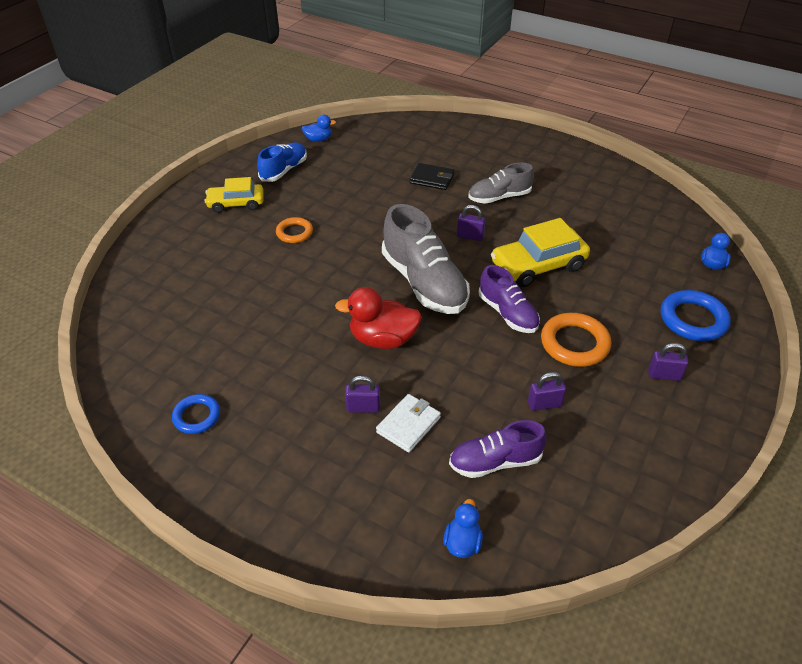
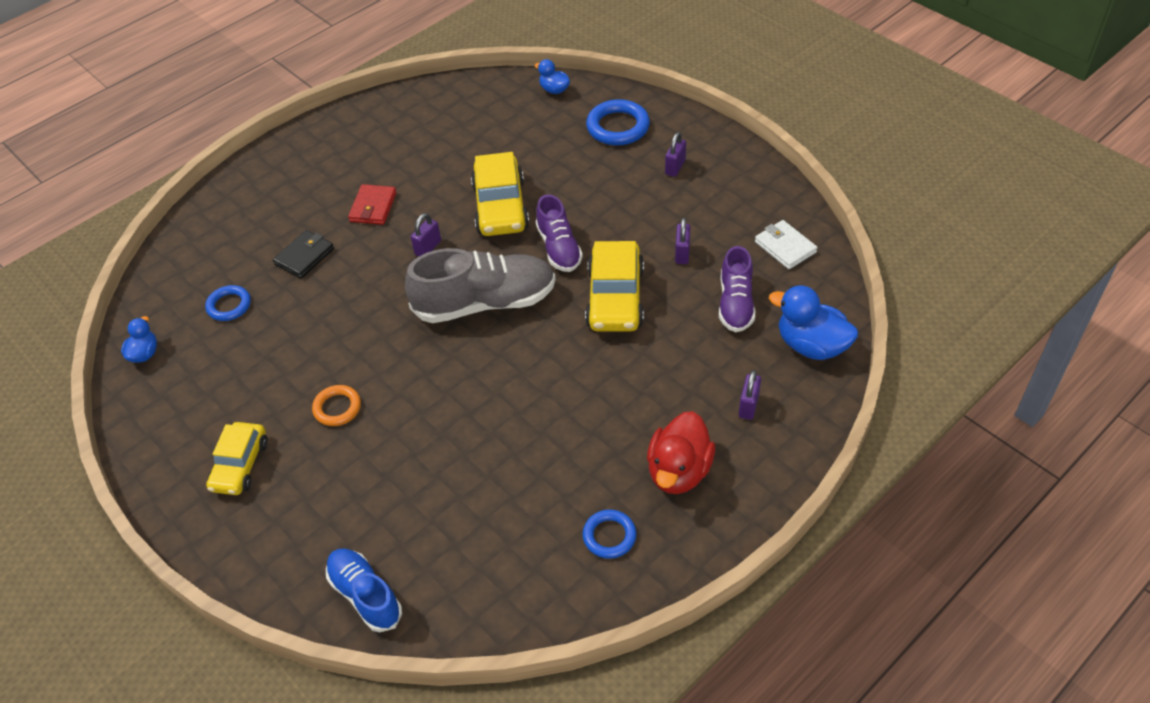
camera: 70 degrees left, 5 degrees up
(284, 170) = (195, 402): blue shoe -> blue shoe (365, 595)
(363, 407) = (644, 387): purple padlock -> purple padlock (748, 406)
(371, 160) = (229, 306): none -> blue ring
(383, 339) = (556, 354): red duck -> red duck (679, 471)
(408, 425) = (676, 356): white wallet -> white wallet (785, 247)
(462, 542) = (811, 345): blue duck -> blue duck, size x1.80
(464, 365) = (615, 298): none -> yellow car
(499, 197) = (373, 207): grey shoe -> red wallet
(507, 313) = (559, 248): purple shoe -> purple shoe turned 90 degrees clockwise
(574, 343) = (617, 212): orange ring -> none

